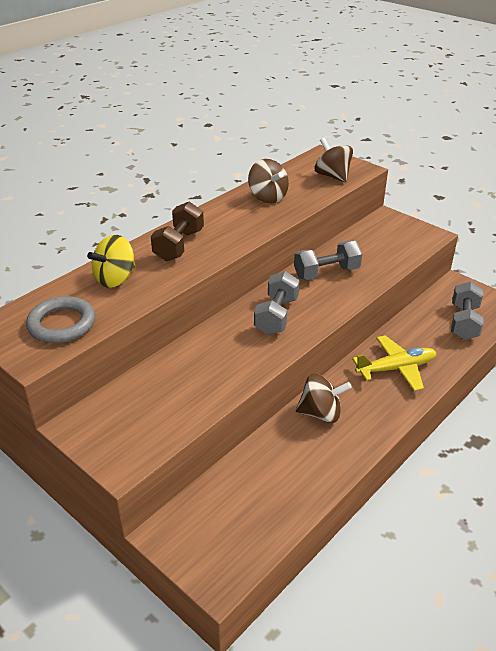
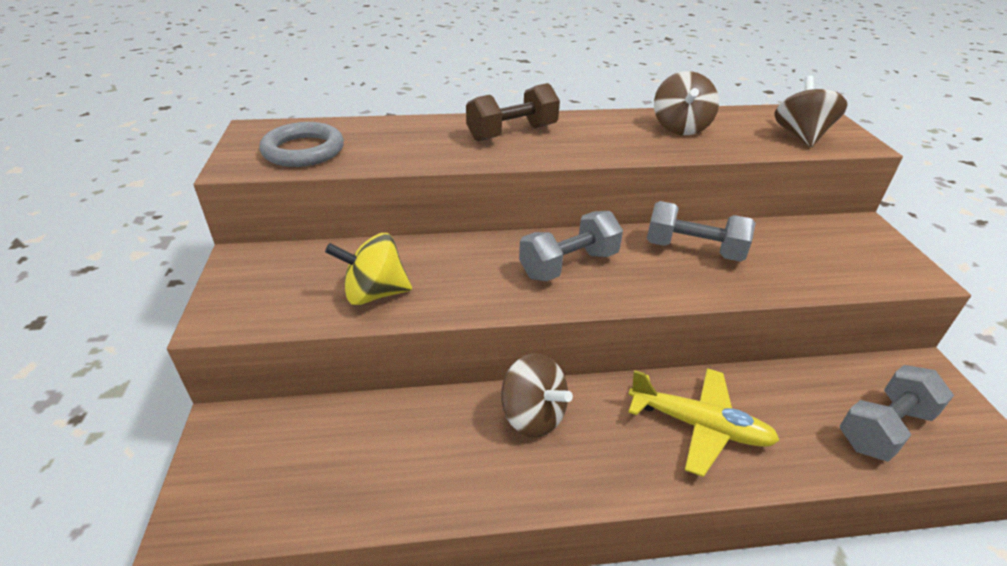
camera: 40 degrees right, 0 degrees up
(115, 279) = (407, 136): yellow spinning top -> yellow spinning top (375, 293)

